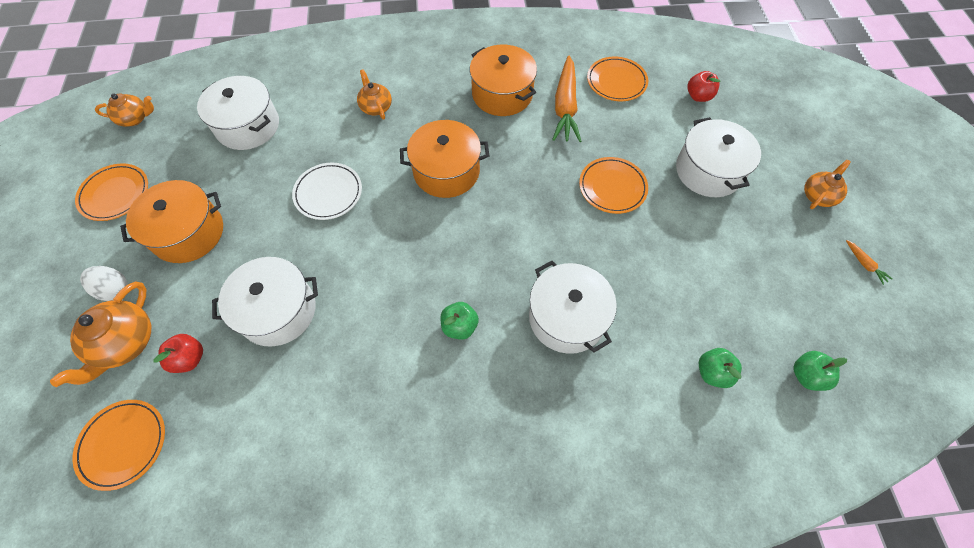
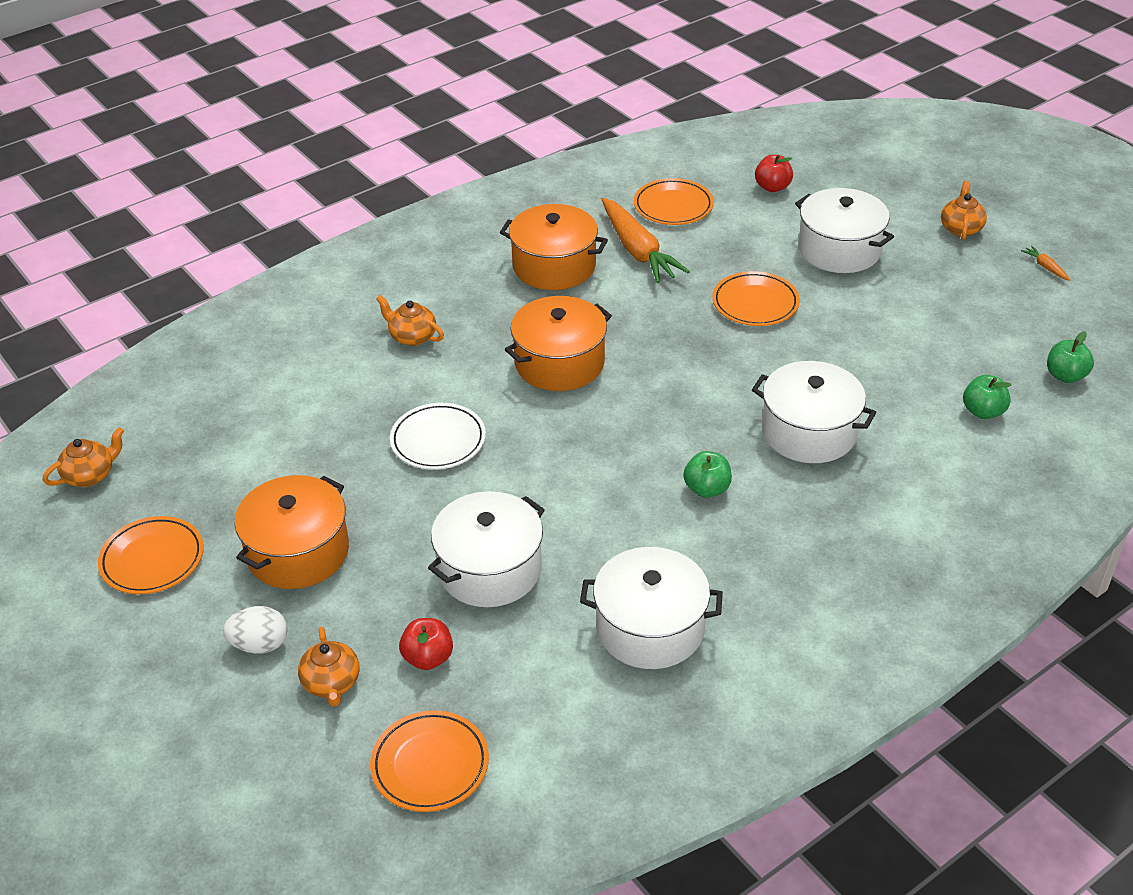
camera: 30 degrees left, 20 degrees down
(125, 343) = (331, 683): orange teapot -> orange teapot, size x0.64
(248, 126) = (262, 420): white pot -> white pot (650, 628)
(864, 264) = (1045, 267): orange carrot -> orange carrot turned 150 degrees counterclockwise

